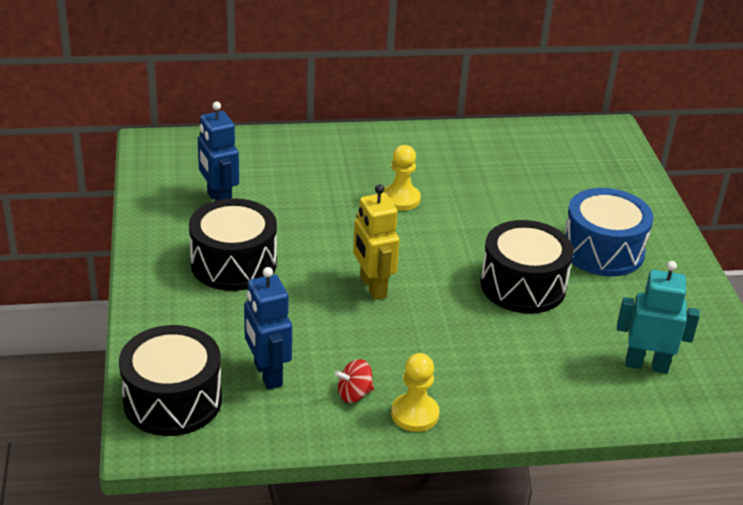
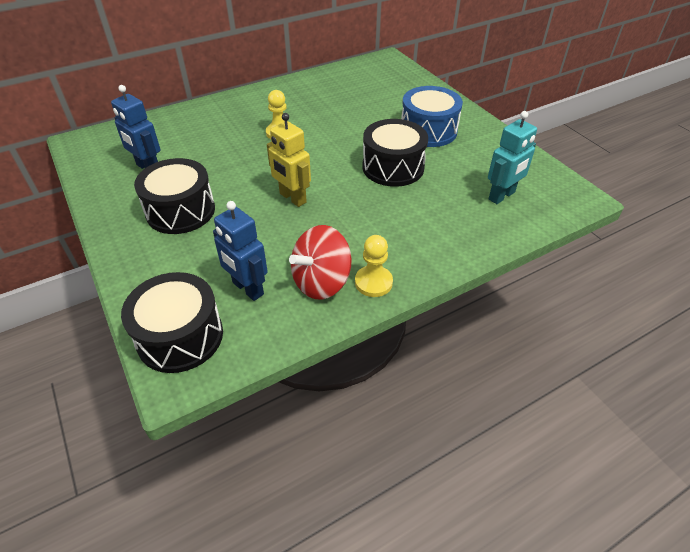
camera: 20 degrees left, 10 degrees up
(354, 394) = (321, 282): red spinning top -> red spinning top, size x1.98
(646, 365) = (502, 196): turquoise robot -> turquoise robot turned 150 degrees clockwise

